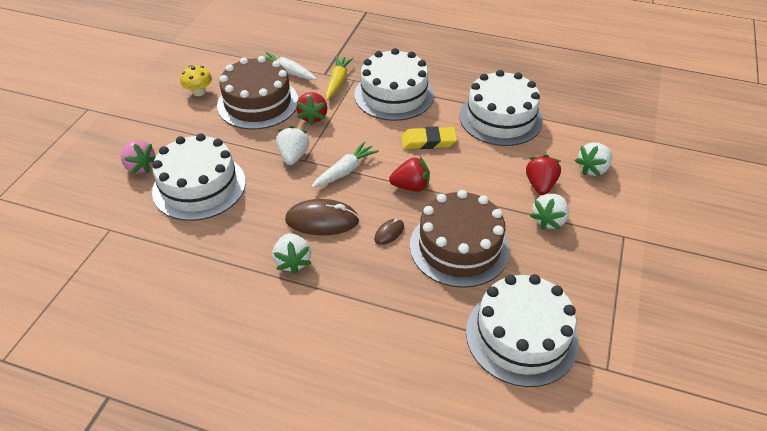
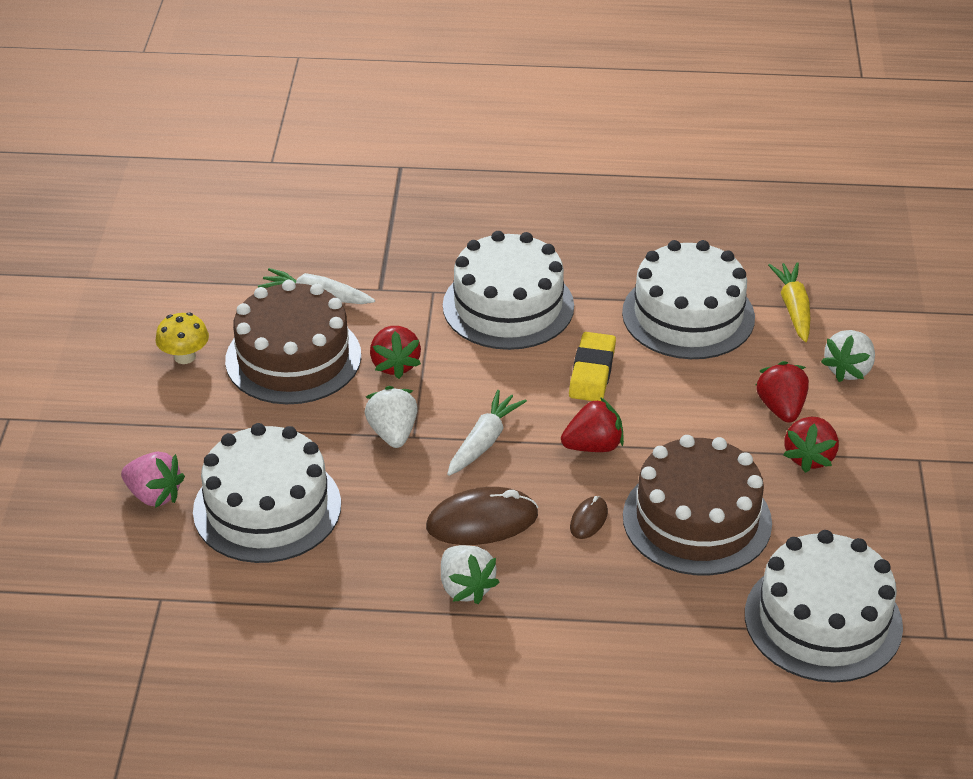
camera: 15 degrees left, 5 degrees down
(337, 82) = (407, 300): yellow carrot -> yellow carrot (793, 308)
(428, 141) = (592, 372): yellow eraser -> yellow eraser turned 60 degrees counterclockwise
(548, 220) = (809, 457): white strawberry -> red strawberry

